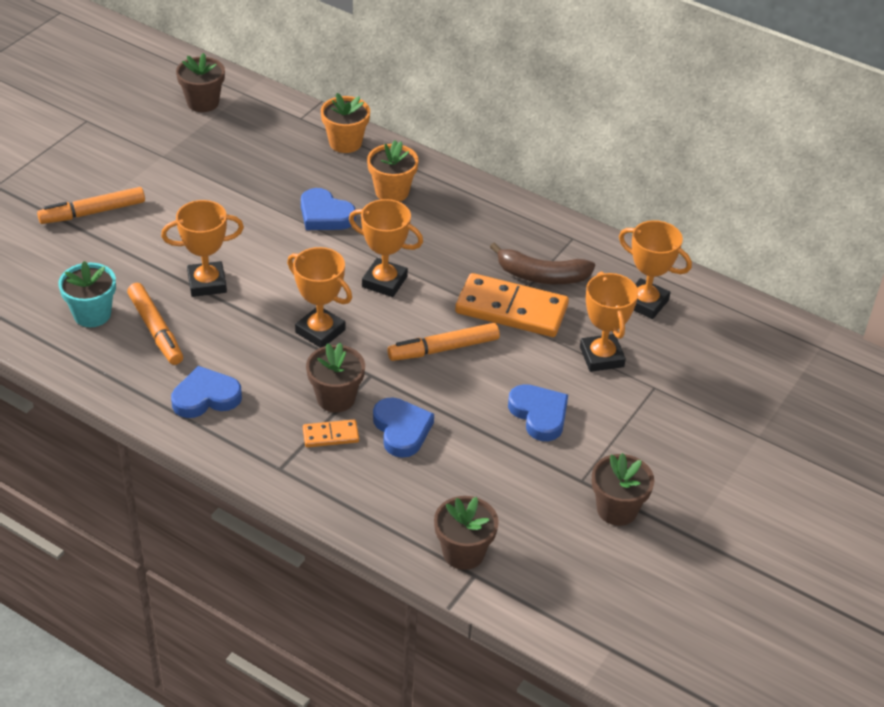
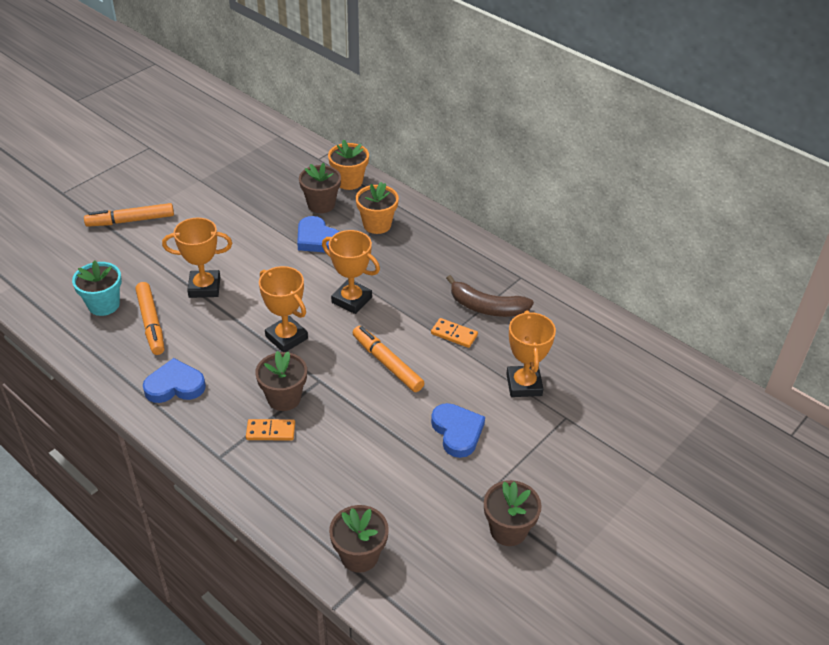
camera: 10 degrees right, 0 degrees up
(203, 102) = (244, 140): brown flower pot -> brown flower pot (321, 204)
(401, 430) = (333, 433): blue heart -> none
(443, 349) = (387, 363): orange marker -> orange marker turned 60 degrees clockwise
(511, 310) = (454, 334): orange domino -> orange domino, size x0.47
(645, 303) = (572, 340): orange trophy -> none

